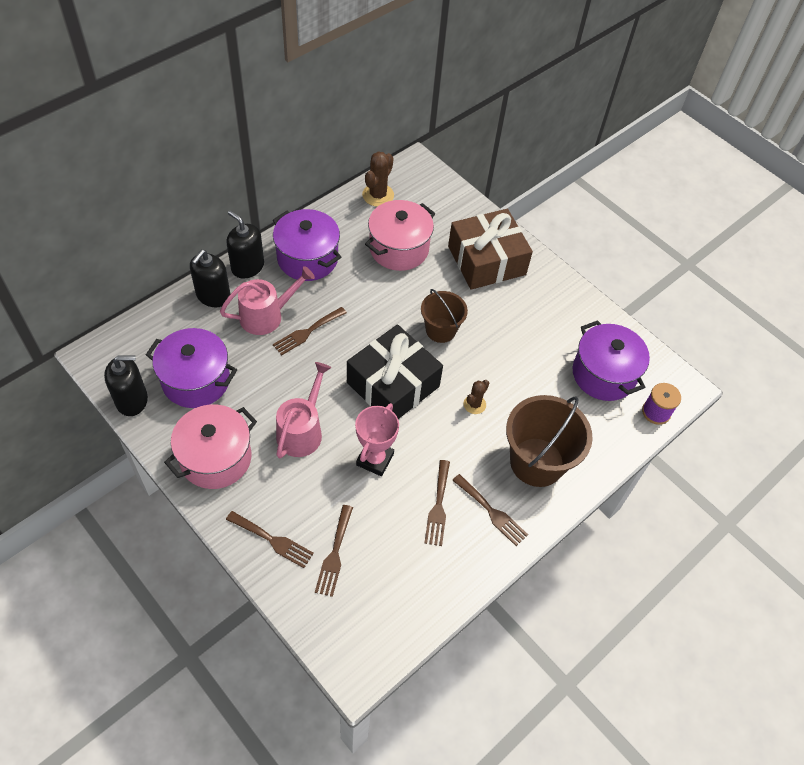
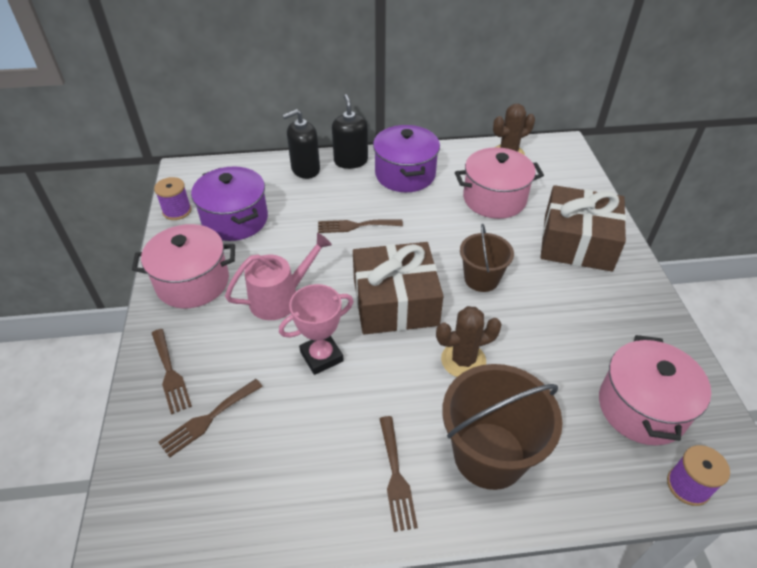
camera: 40 degrees right, 10 degrees down
(132, 400) = (177, 211): black soap dispenser -> purple spool
(266, 316) = (333, 200): pink watering can -> none
(393, 384) = (395, 302): black gift -> brown gift
(438, 506) = (344, 436): brown fork -> none
(474, 404) = (463, 360): brown cactus -> brown cactus, size x1.62
(603, 374) = (641, 407): purple pot -> pink pot

